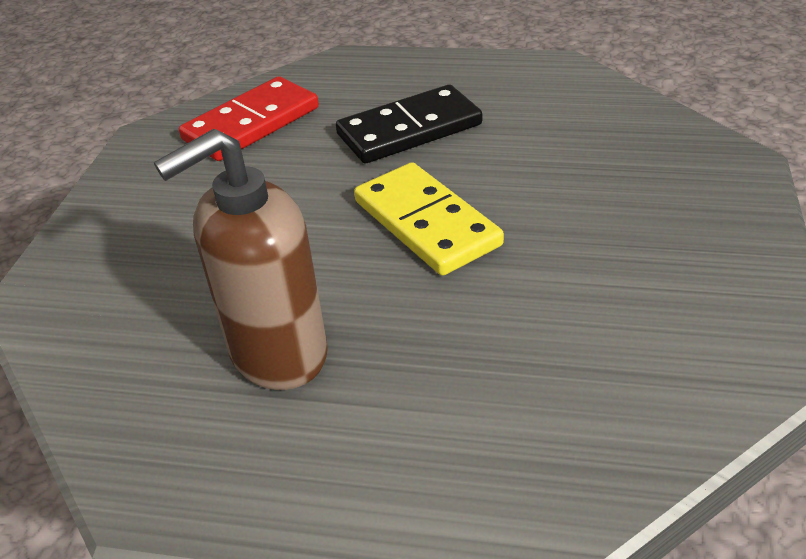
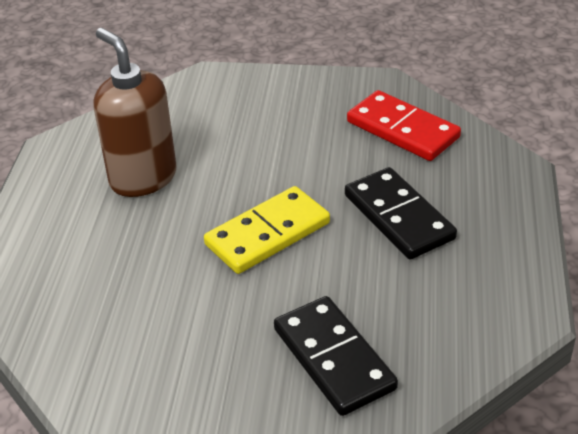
camera: 85 degrees right, 0 degrees up
(633, 173) = (333, 359): none -> black domino

